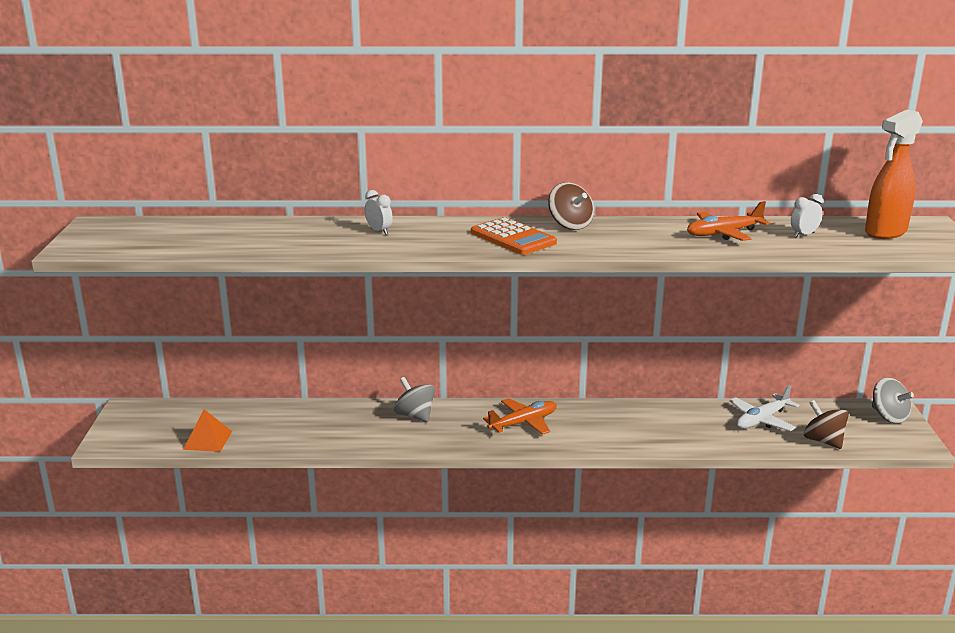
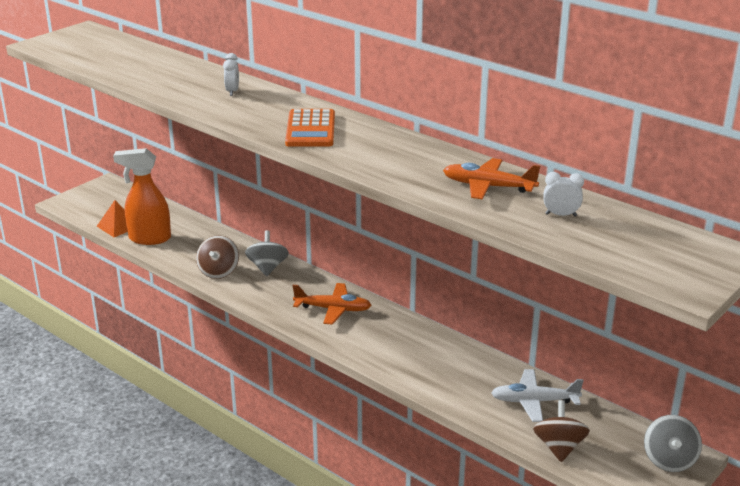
camera: 40 degrees right, 5 degrees up
(570, 225) = (378, 134): brown spinning top -> brown spinning top (218, 271)
(885, 232) = (651, 243): orange spray bottle -> orange spray bottle (149, 238)

